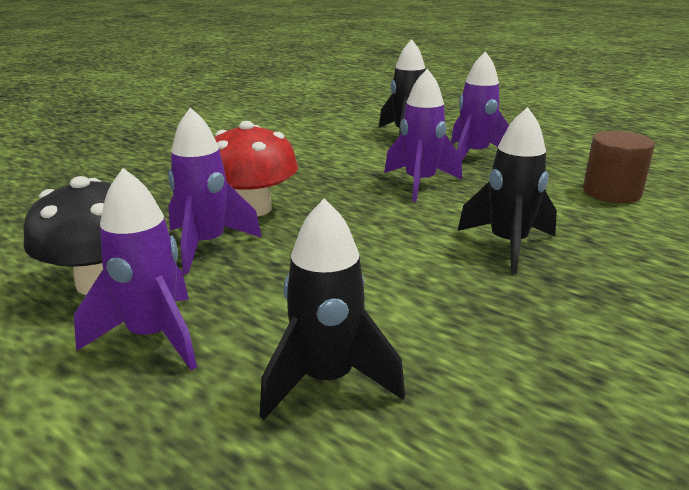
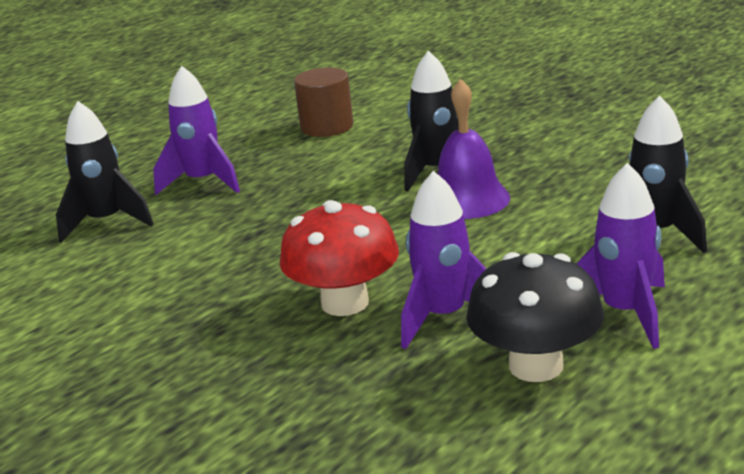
camera: 85 degrees left, 0 degrees up
(420, 183) = (285, 210): purple rocket -> none
(437, 260) = (467, 199): none -> purple bell

